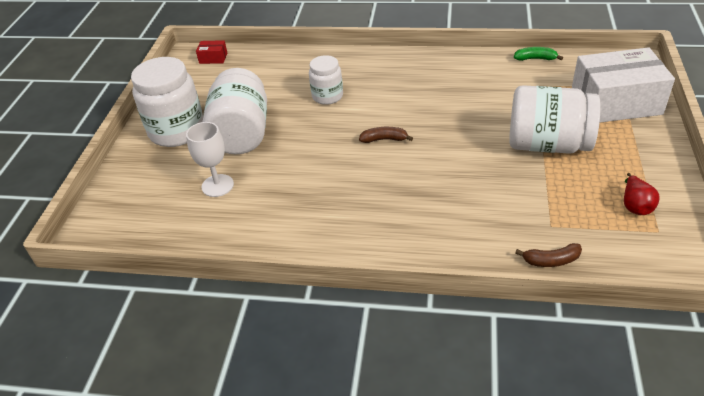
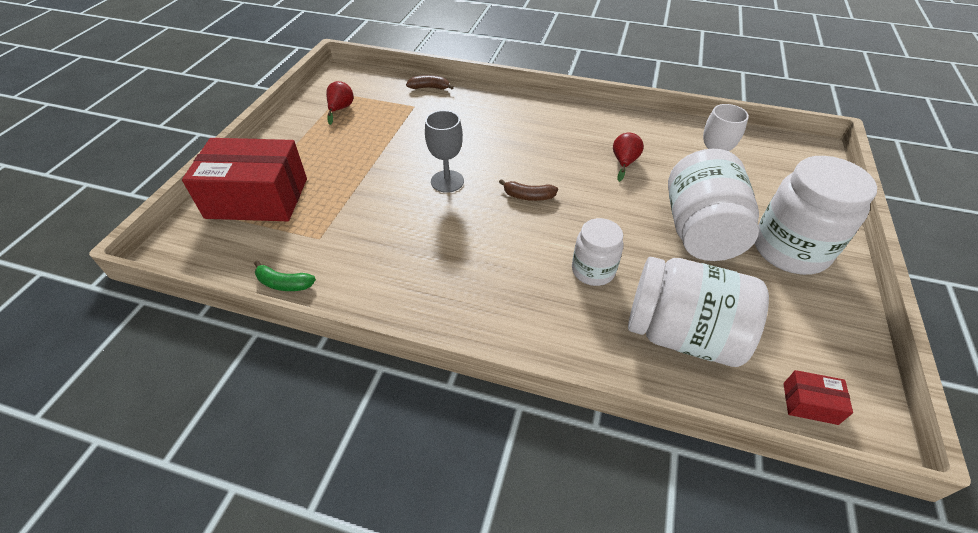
camera: 175 degrees left, 5 degrees up
(295, 186) = (624, 162): none -> red pear
(462, 141) = (447, 181): none -> grey goblet
(547, 145) = (366, 165): white jar -> white jar (682, 334)
(615, 102) = (257, 198): white box -> red box

